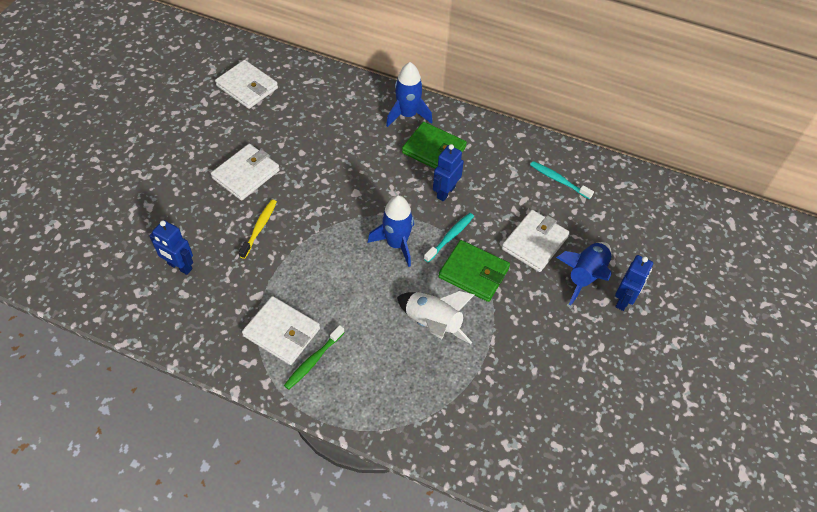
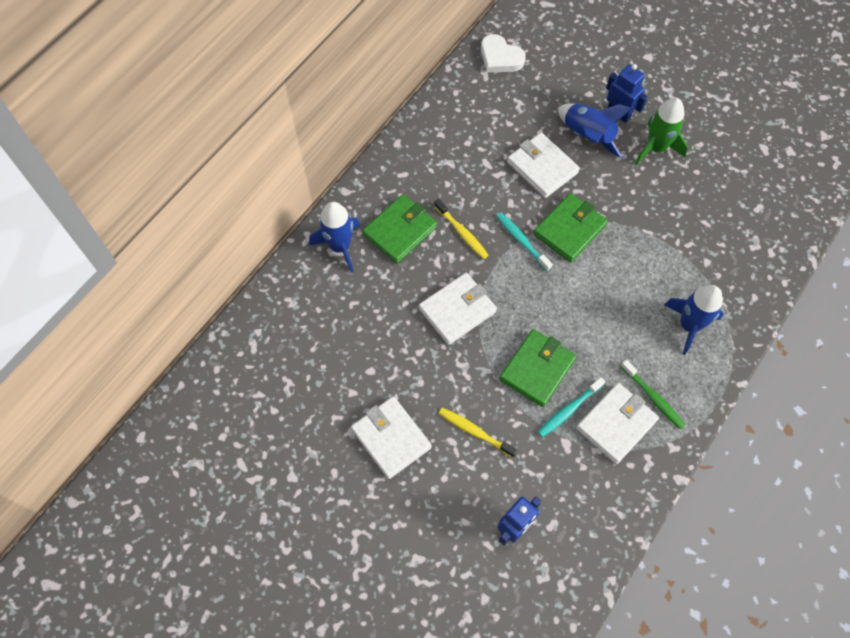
camera: 75 degrees left, 10 degrees up
(247, 87) = (243, 421): white wallet -> white wallet (457, 310)
(324, 264) = (537, 369): none -> green wallet
(396, 244) = (522, 293): blue rocket -> blue rocket (689, 325)
(433, 324) = (624, 279): white rocket -> none
(445, 192) = (462, 232): blue robot -> yellow toothbrush
(559, 180) = (468, 125): turquoise toothbrush -> turquoise toothbrush (569, 409)
(595, 338) = (656, 148): none -> green rocket
(646, 194) = (500, 57): none -> white heart

